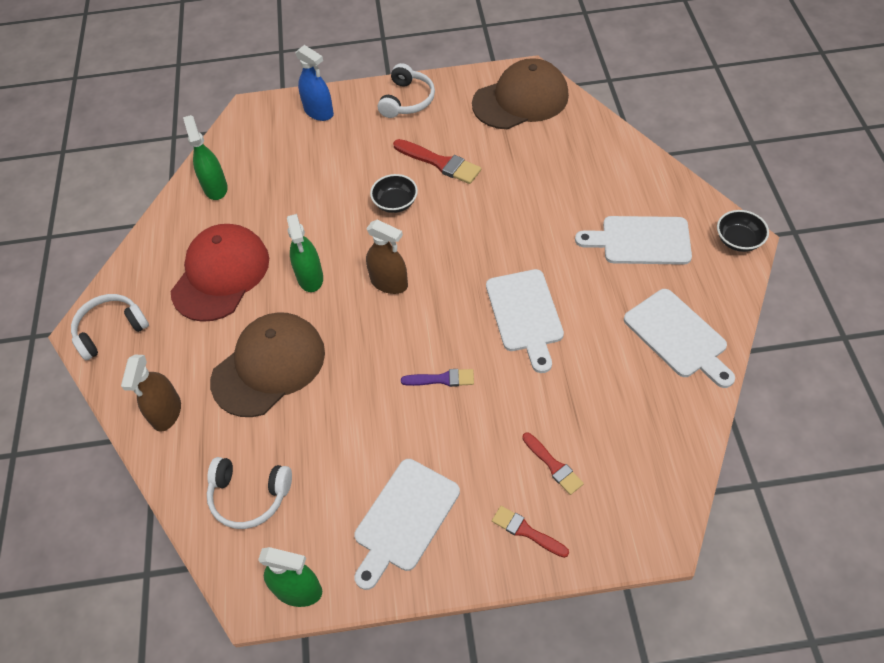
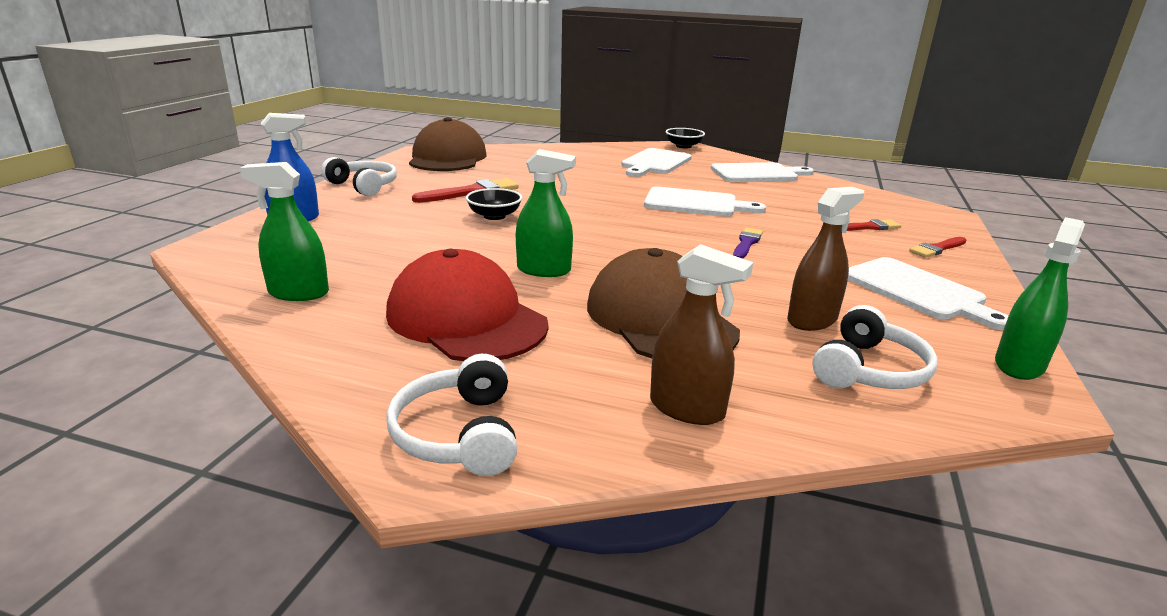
camera: 70 degrees left, 30 degrees down
(389, 283) = (600, 238): brown spray bottle -> brown spray bottle (812, 320)

